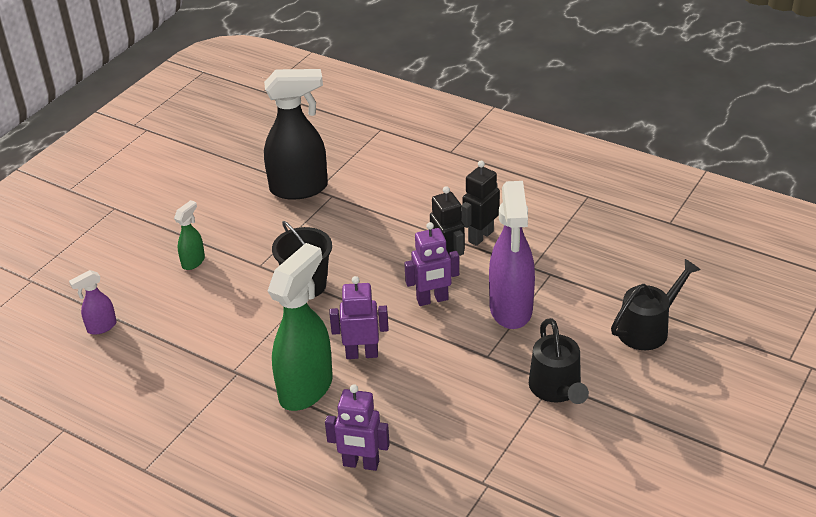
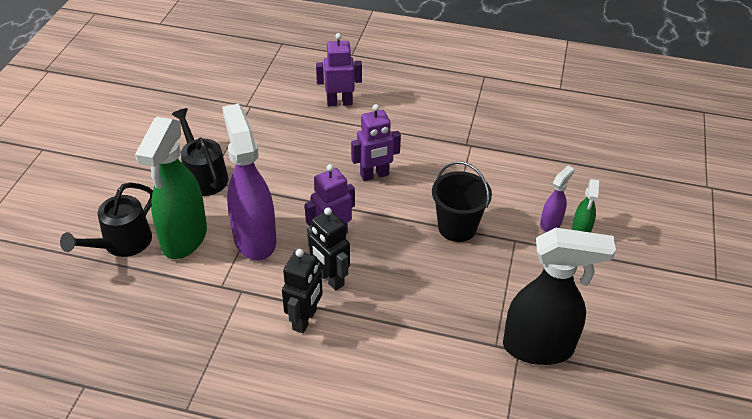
camera: 160 degrees right, 5 degrees up
(101, 327) = (604, 158): purple spray bottle -> purple spray bottle (551, 223)
(300, 189) = (539, 348): black spray bottle -> black spray bottle turned 150 degrees counterclockwise
(306, 388) = (405, 142): green spray bottle -> green spray bottle (184, 239)

